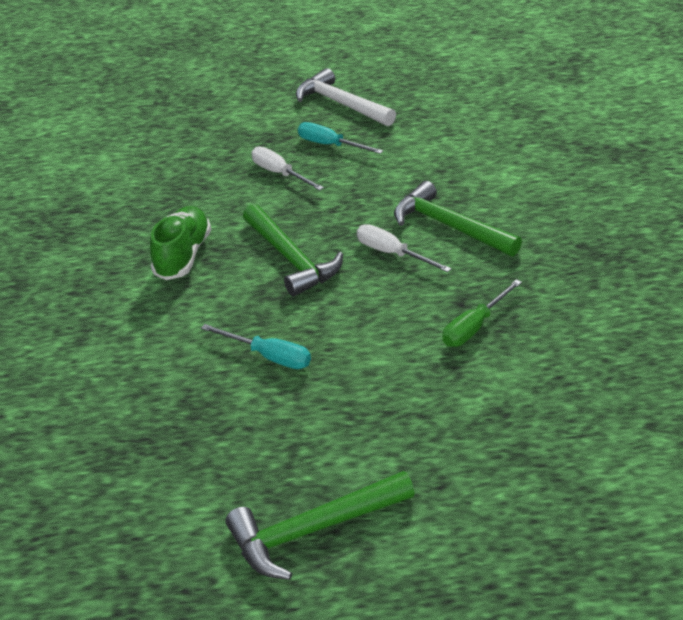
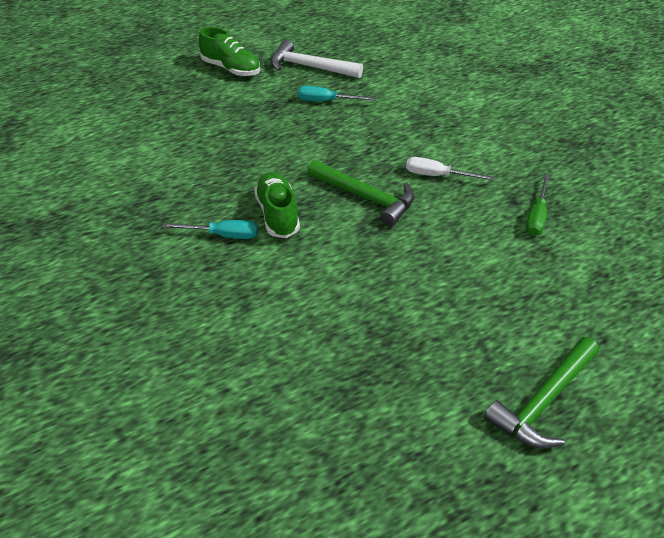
camera: 25 degrees left, 5 degrees up
(253, 91) = (231, 69): none -> green shoe
(269, 356) = (408, 278): turquoise screwdriver -> turquoise screwdriver (223, 235)
(279, 174) = (304, 132): white screwdriver -> none
(449, 226) = (462, 146): green hammer -> none

